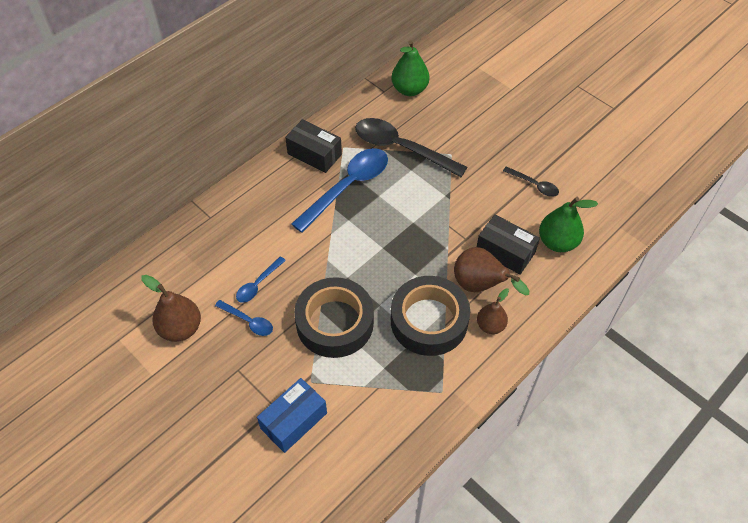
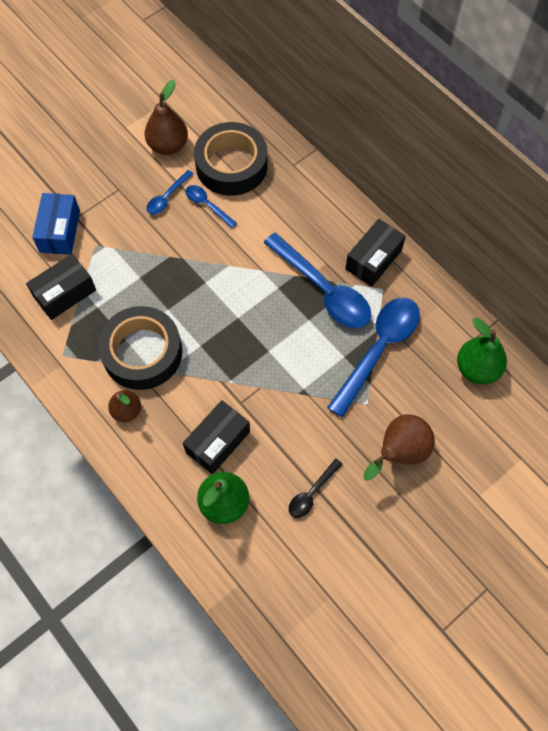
camera: 95 degrees right, 10 degrees up
(294, 421) = (60, 231): blue box -> blue box turned 45 degrees clockwise
(335, 322) = (154, 268): black tape -> black tape (231, 165)
(371, 402) = (65, 293): none -> black box
(401, 148) = (378, 349): black spoon -> blue spoon
(480, 286) = (177, 408): brown pear -> brown pear (399, 453)

